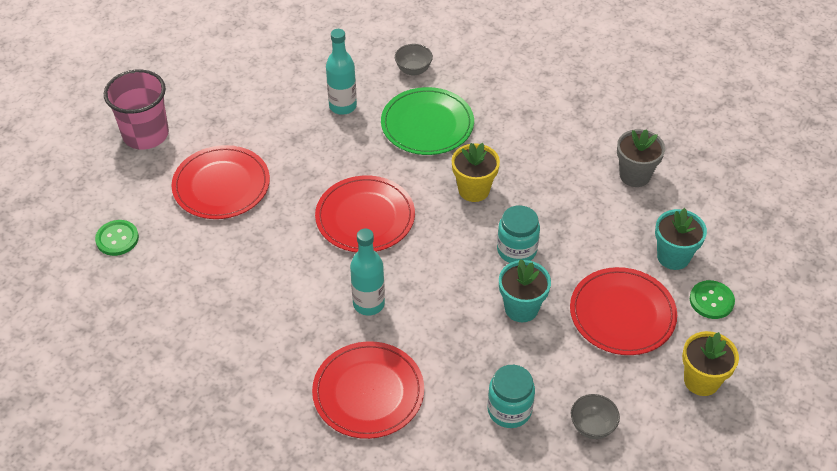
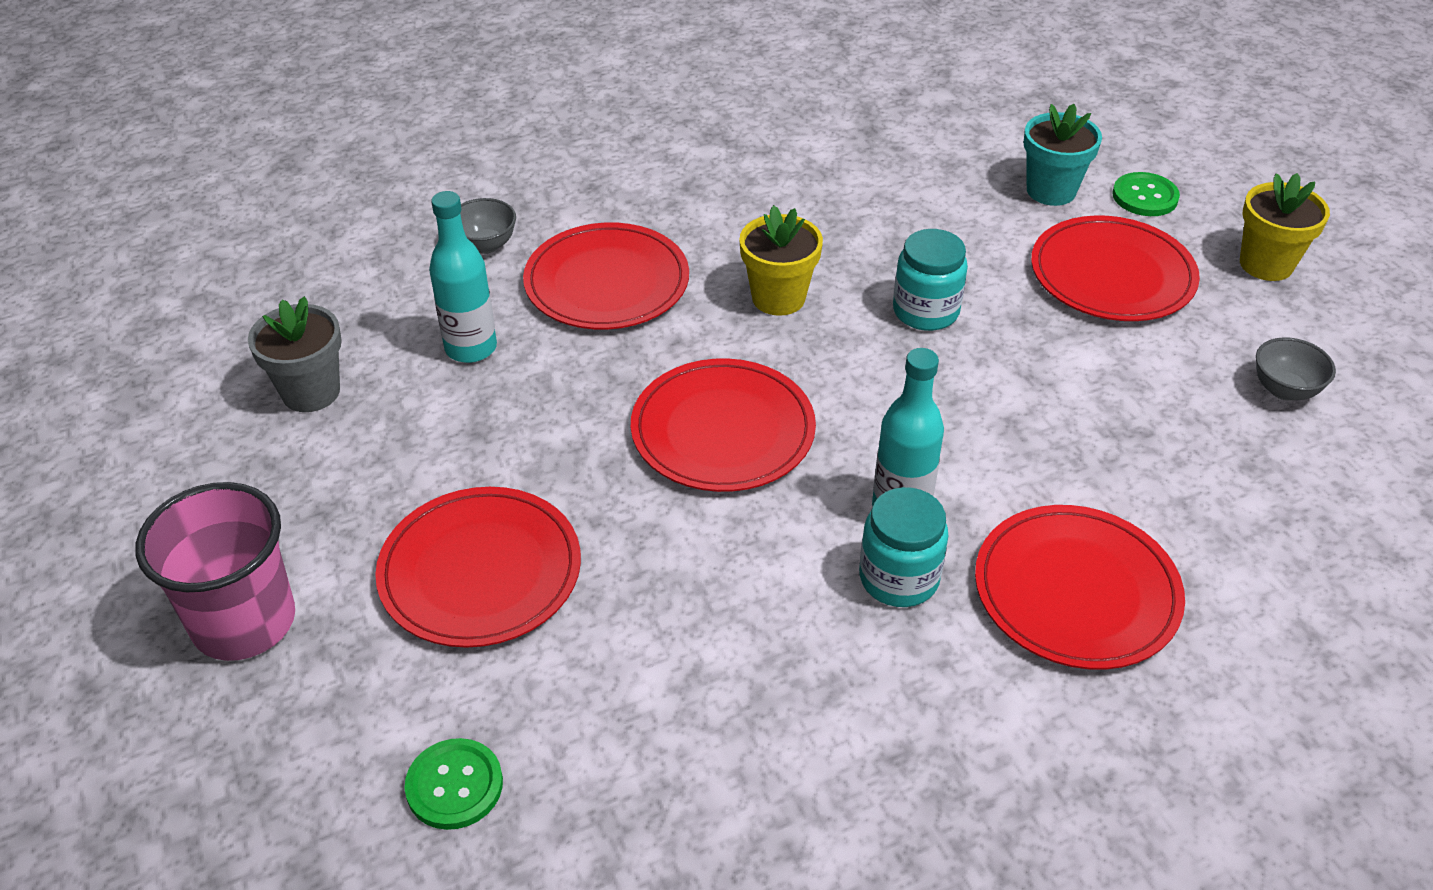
camera: 55 degrees left, 5 degrees down
(427, 124) = (607, 282): green plate -> red plate
(509, 410) = (1207, 454): turquoise jar -> turquoise jar (899, 578)
(521, 308) = (1034, 356): turquoise flower pot -> none
(634, 175) = (889, 155): grey flower pot -> grey flower pot (311, 392)

